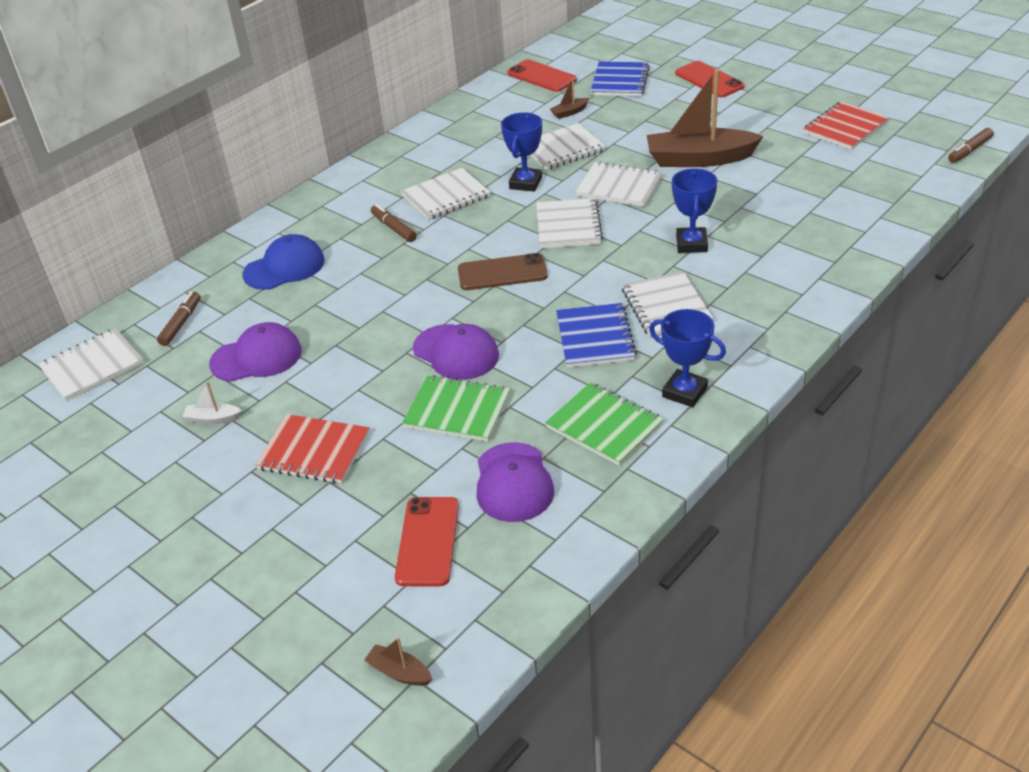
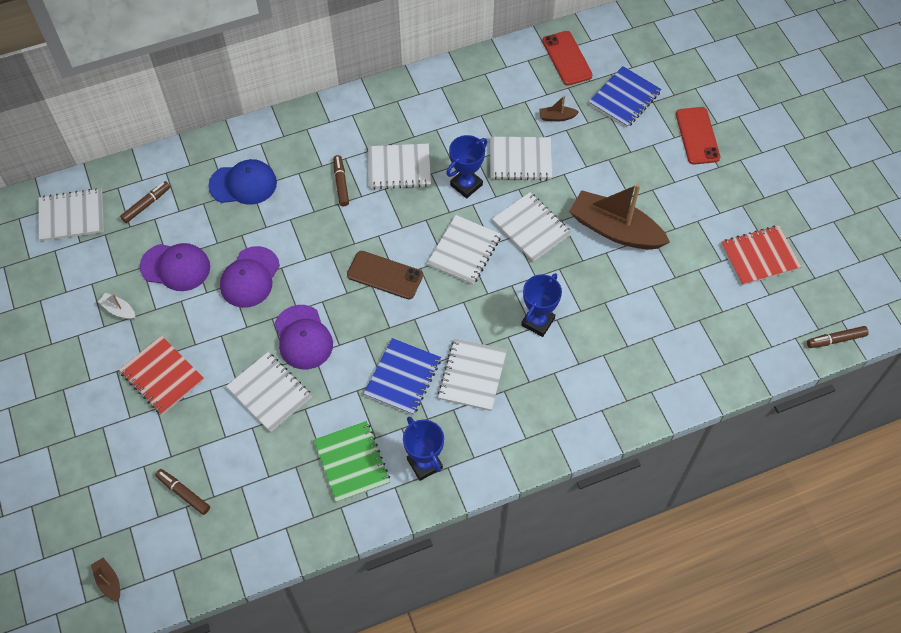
camera: 25 degrees right, 20 degrees up
(427, 541) = (183, 493): red phone -> brown marker
(457, 411) = (269, 393): green notebook -> white notebook
(513, 483) = (263, 476): purple cap -> purple cap (250, 277)

